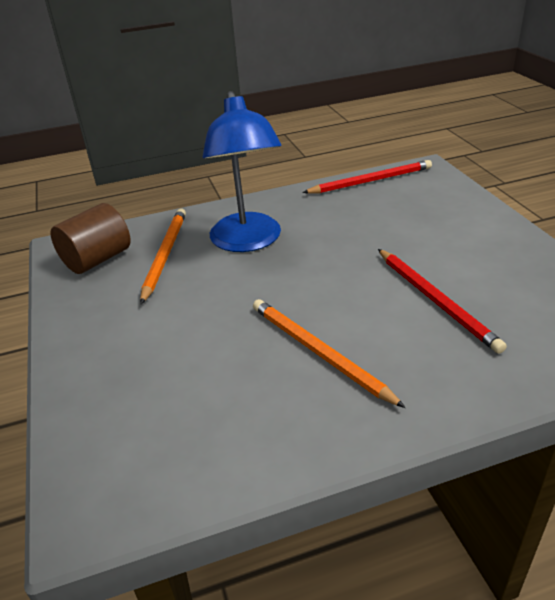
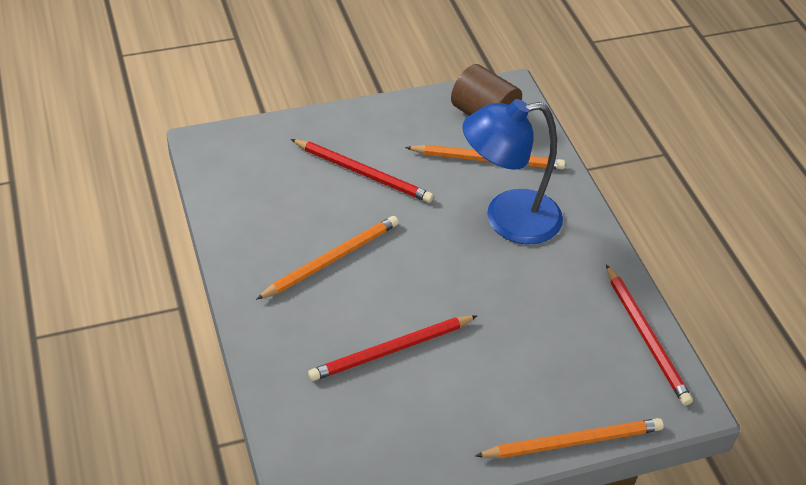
camera: 85 degrees right, 10 degrees up
(175, 338) = (363, 173): none -> red pencil
(487, 207) = (573, 442): none -> orange pencil

